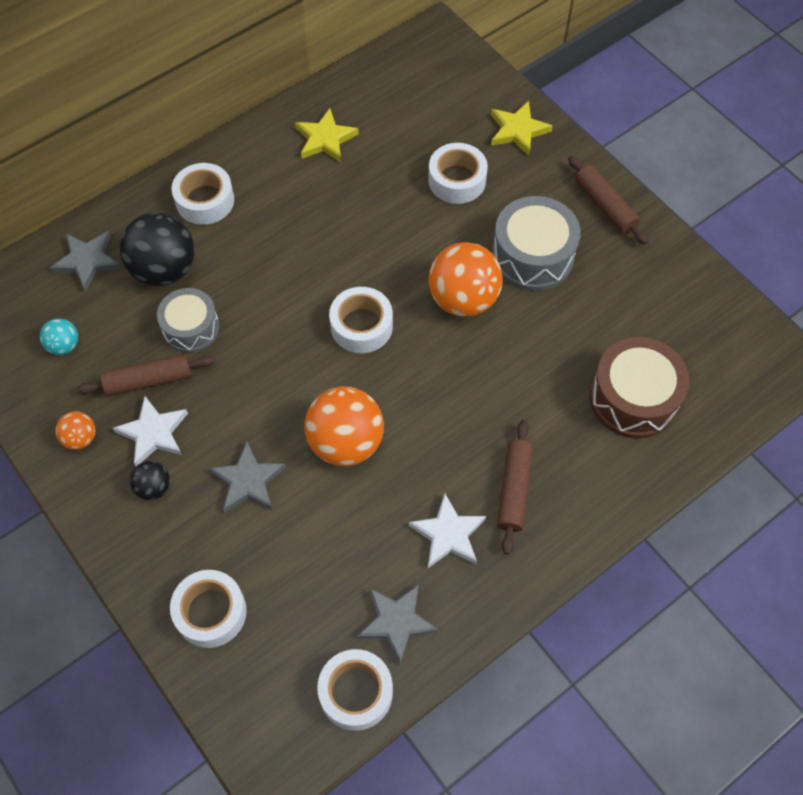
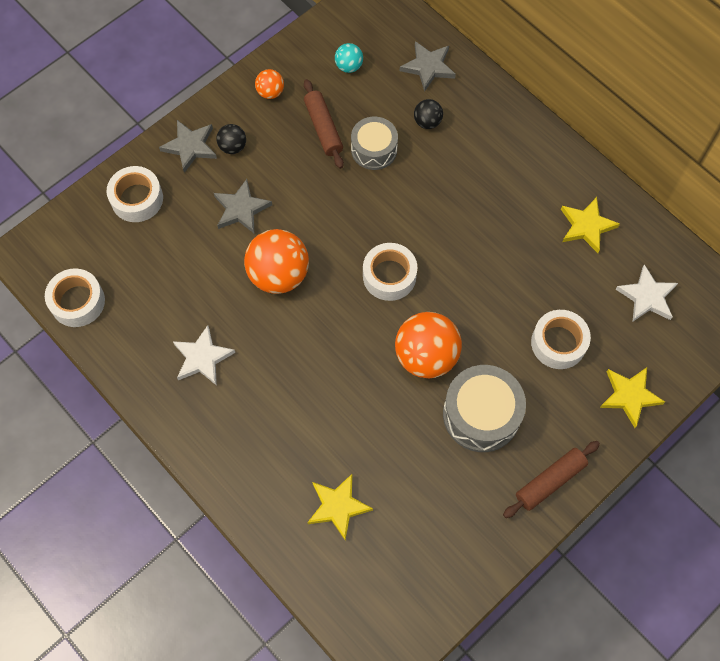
camera: 85 degrees right, 5 degrees up
(153, 433) = (278, 139): white star -> white star (647, 296)
(164, 269) = (427, 122): black ball -> black ball, size x0.49
(205, 200) = (502, 140): white tape -> none
(396, 622) = (130, 325): grey star -> grey star (190, 147)
(514, 490) = (243, 407): brown rolling pin -> none
(633, 398) = (338, 506): brown drum -> yellow star

